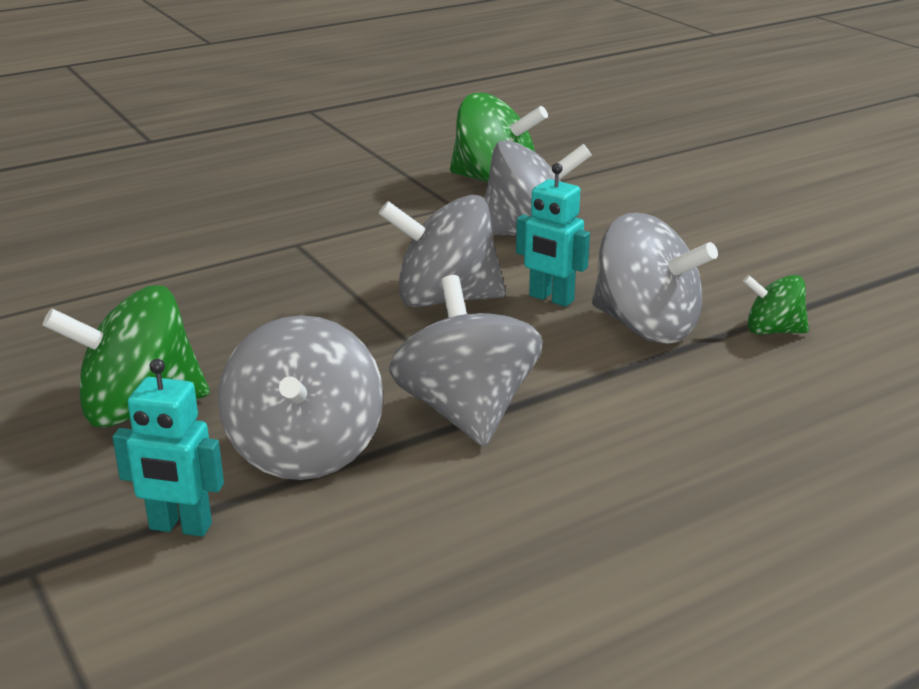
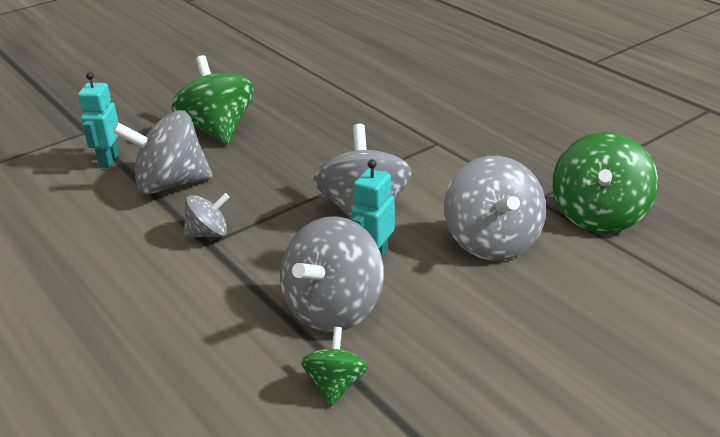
camera: 85 degrees right, 5 degrees up
(466, 412) = (208, 233): grey spinning top -> grey spinning top, size x0.53

